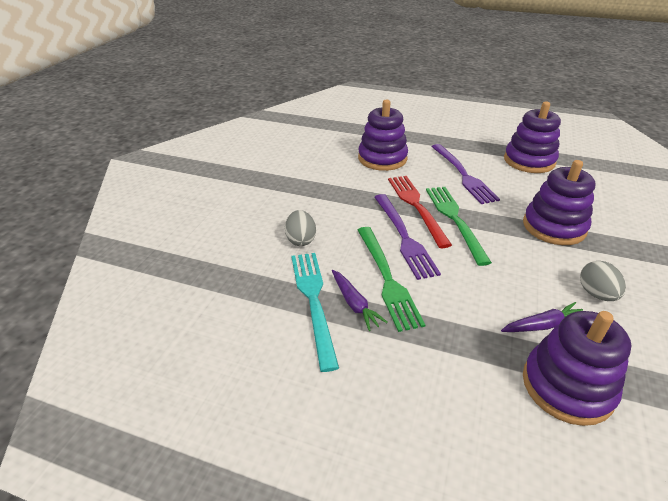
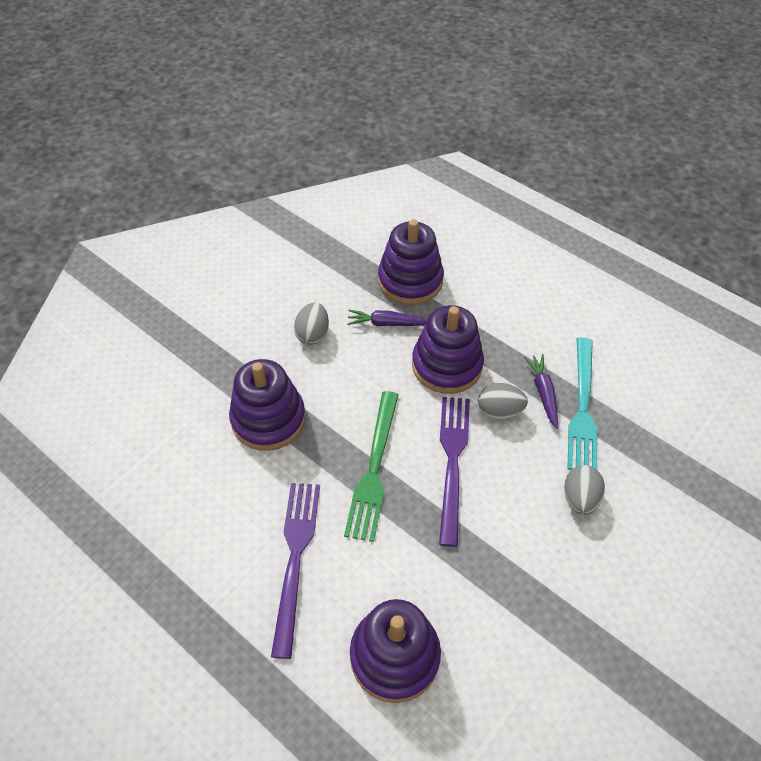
camera: 160 degrees left, 15 degrees up
(387, 278) = (499, 411): green fork -> grey egg
(416, 206) = (407, 510): red fork -> none
(529, 161) = (167, 557): purple stacking toy -> purple stacking toy (447, 365)

